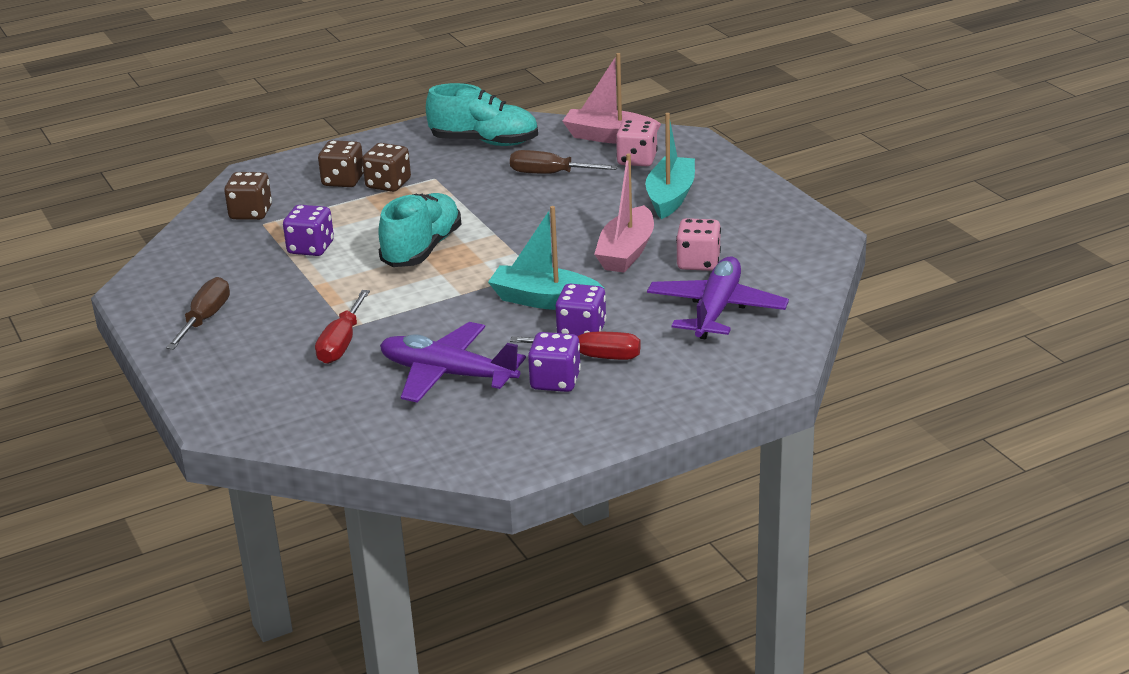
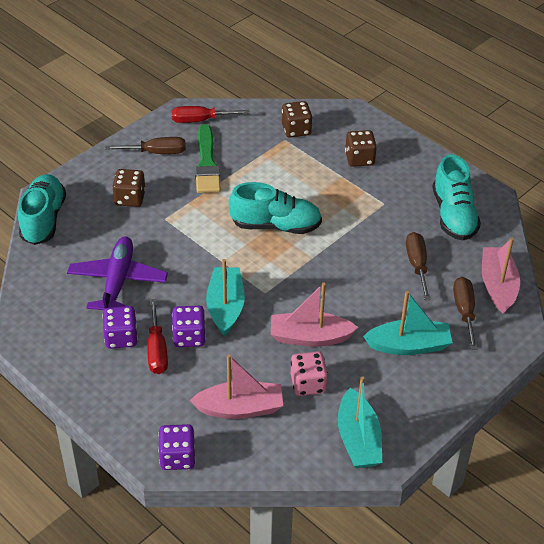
camera: 70 degrees right, 15 degrees up
(263, 283) = (207, 164): none -> green brush
(274, 427) = (43, 219): none -> turquoise shoe
(311, 248) = (259, 171): purple dice -> purple dice (177, 457)
(341, 343) = (143, 221): red screwdriver -> red screwdriver (200, 120)
(388, 184) = (364, 182): brown dice -> brown dice (130, 198)
(637, 160) = (464, 311): pink dice -> brown screwdriver
(716, 310) = (240, 408): purple plane -> pink boat
(792, 244) = (358, 439): none -> turquoise boat

